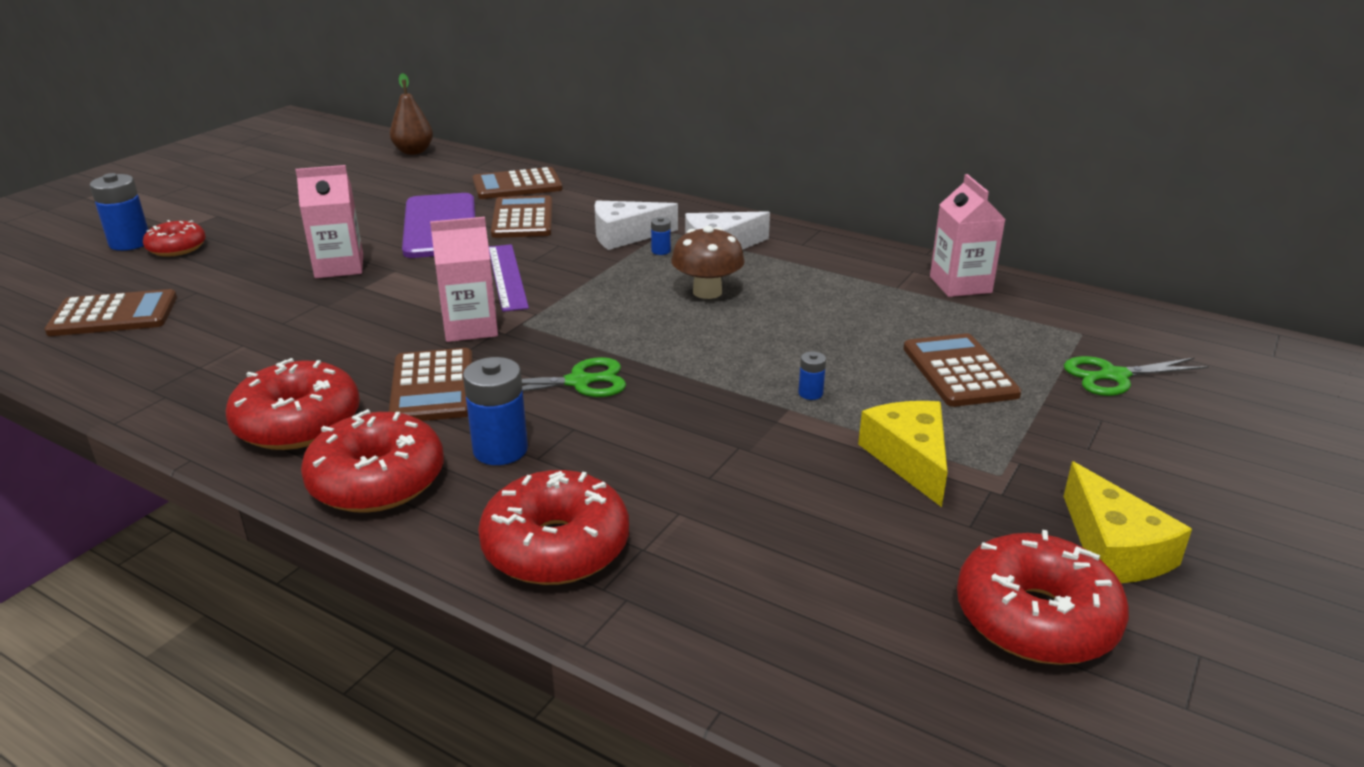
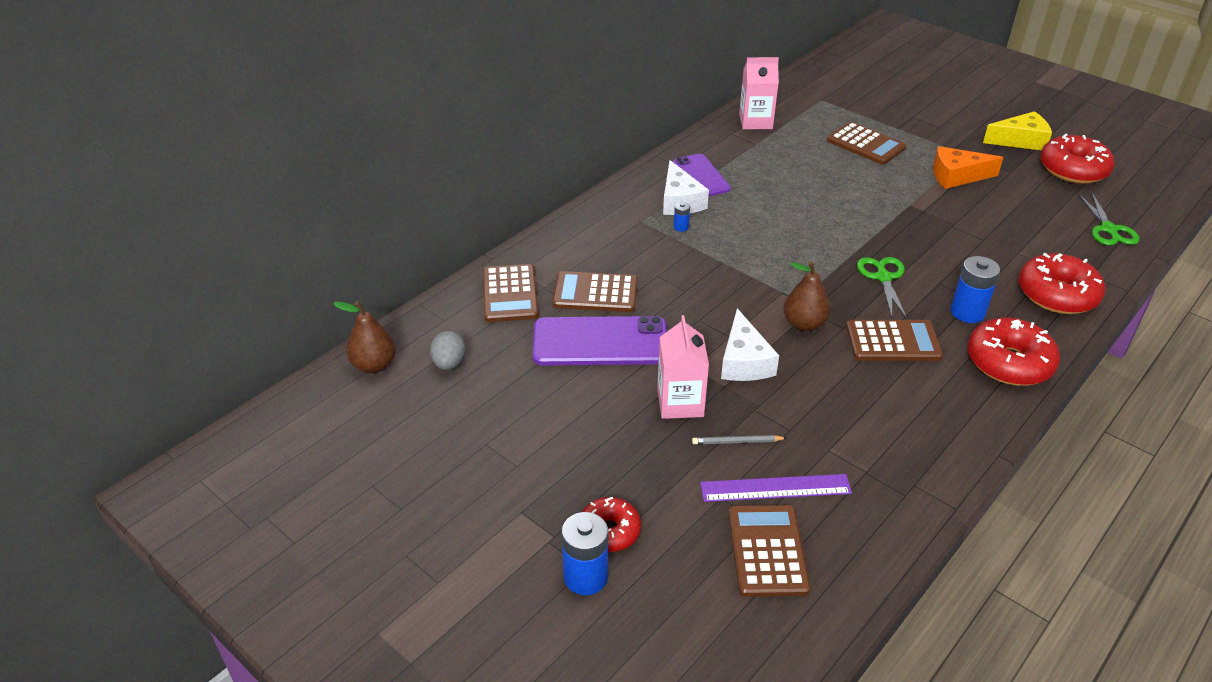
camera: 80 degrees left, 10 degrees up
(272, 296) = (737, 442): none -> grey pencil
(298, 423) = (946, 404): red donut -> none
(413, 174) = (449, 363): none -> grey egg
(470, 327) = (804, 324): pink carton -> brown pear
(507, 276) = (716, 304): purple ruler -> purple ruler (775, 488)
(625, 235) = (647, 241): white cheese -> white cheese (744, 361)
(707, 292) = (755, 214): brown mushroom -> none
(785, 256) = (701, 176): none -> purple phone
(810, 393) = (892, 195): blue battery -> none
(910, 459) = (957, 176): yellow cheese -> orange cheese
(959, 371) = (865, 144): brown calculator -> brown calculator turned 135 degrees counterclockwise
(1114, 376) = (869, 103): green scissors -> green scissors (1108, 229)

